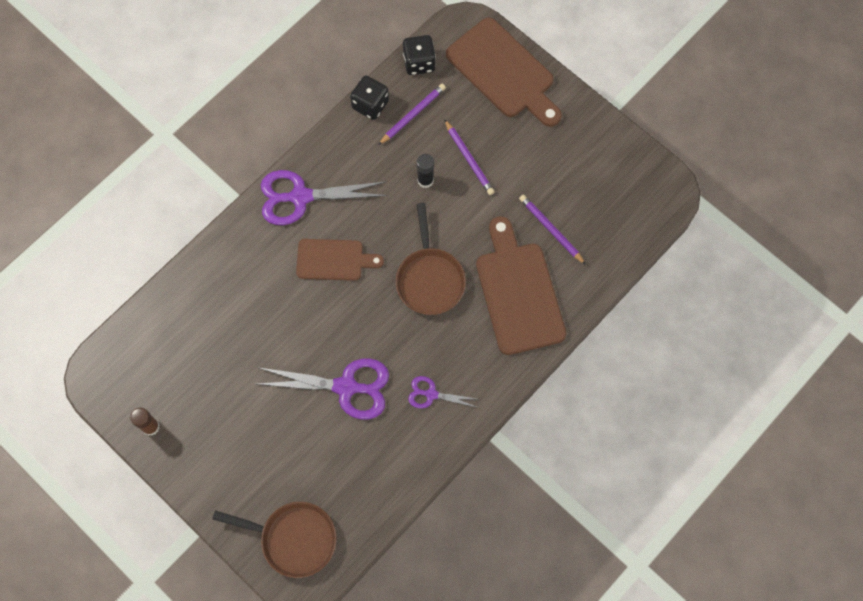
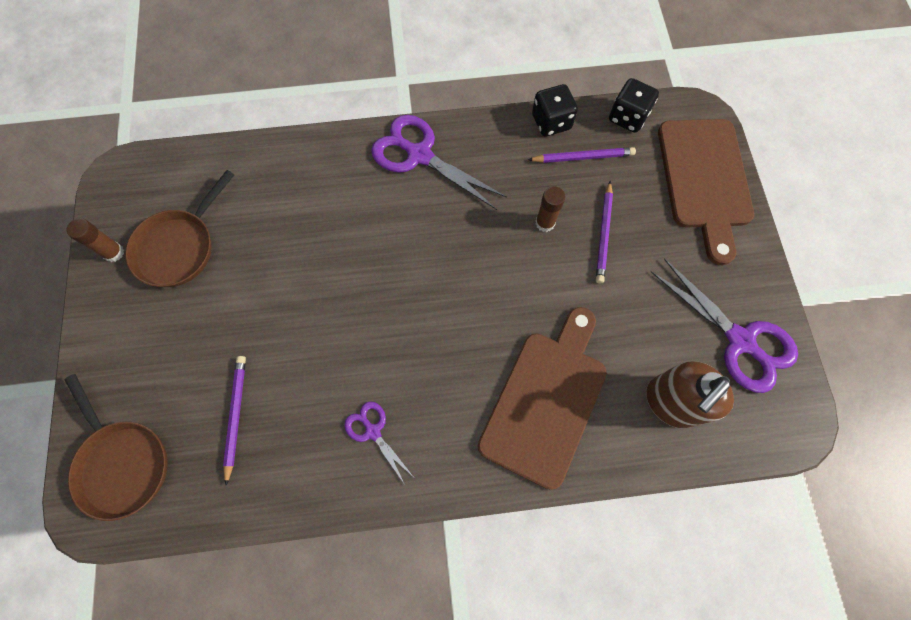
camera: 40 degrees right, 0 degrees up
(334, 260) = (398, 231): brown cutting board -> none
(346, 387) = (303, 356): purple scissors -> purple scissors (740, 340)
(425, 180) = (545, 223): black glue stick -> brown glue stick
(430, 279) = (470, 317): brown pan -> brown pan (179, 247)
(551, 229) = (631, 363): purple pencil -> purple pencil (236, 416)
(591, 236) = (670, 402): none -> brown soap dispenser

